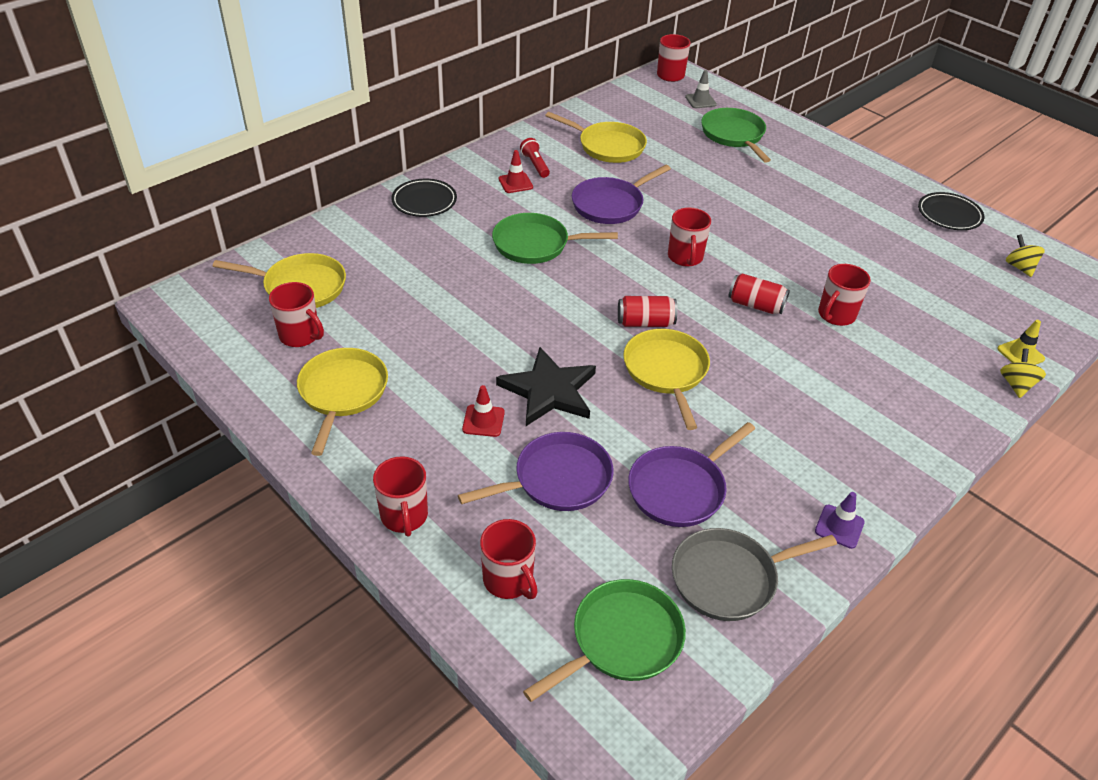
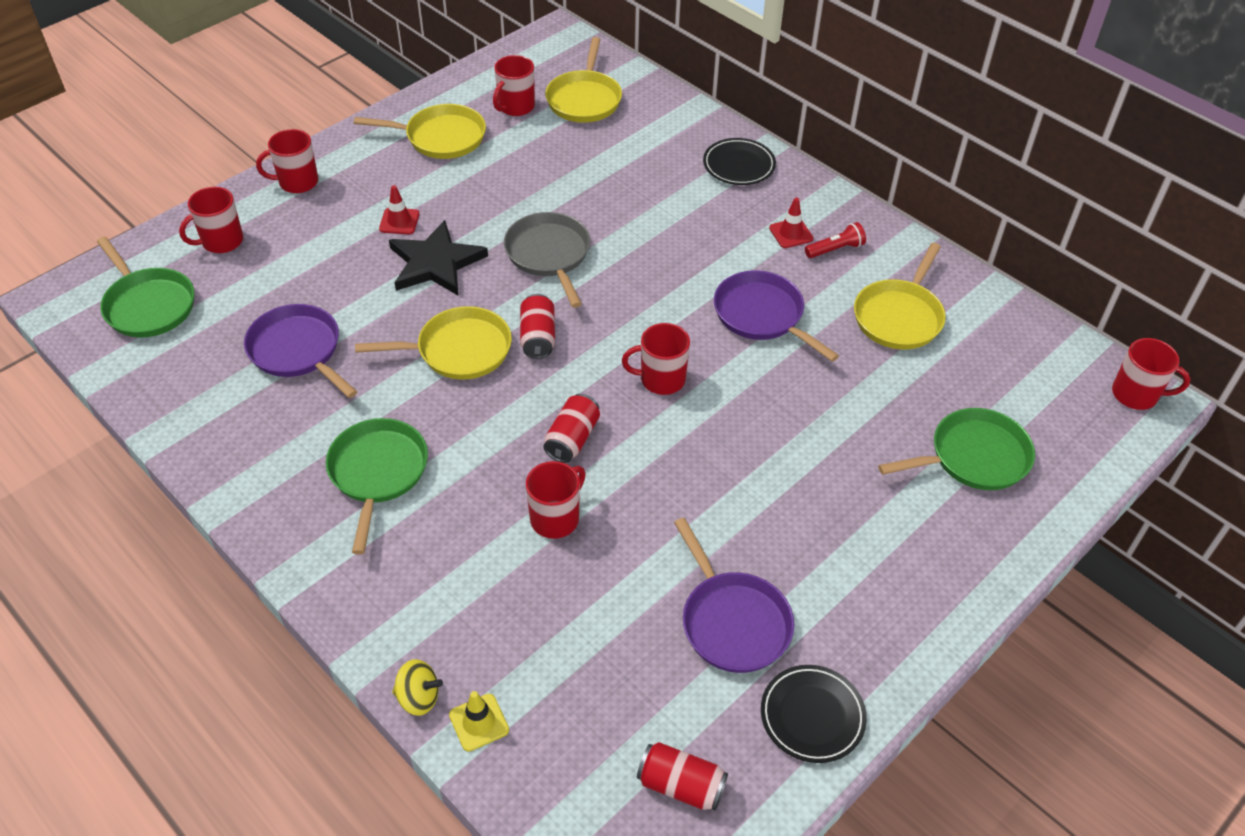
camera: 90 degrees right, 5 degrees up
(535, 244) = (671, 251): green pan -> green pan (378, 473)
(557, 480) = (322, 269): purple pan -> purple pan (732, 621)
(700, 101) = (1066, 425): grey traffic cone -> none
(729, 578) = (190, 377): grey pan -> grey pan (549, 255)
(836, 315) = (556, 518): red mug -> red mug turned 90 degrees clockwise
(839, 526) = (230, 467): purple traffic cone -> none
(1019, 267) = (681, 785): yellow spinning top -> red can

